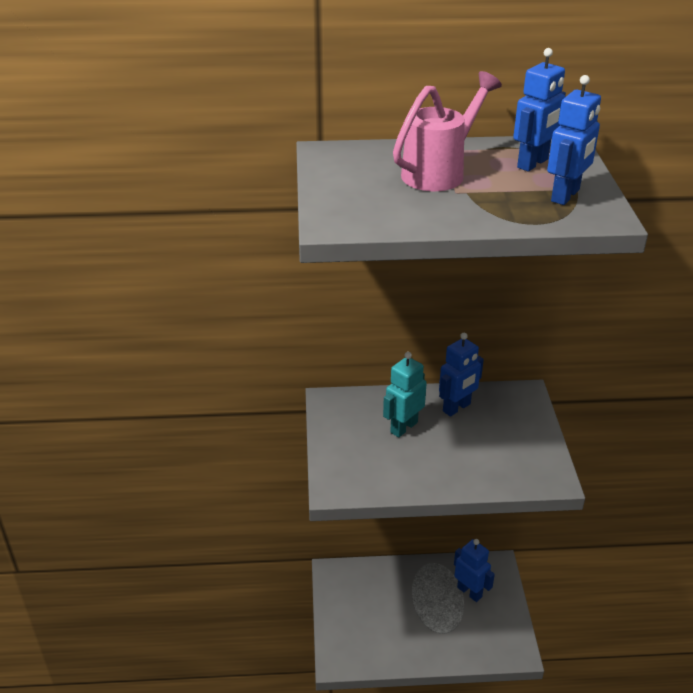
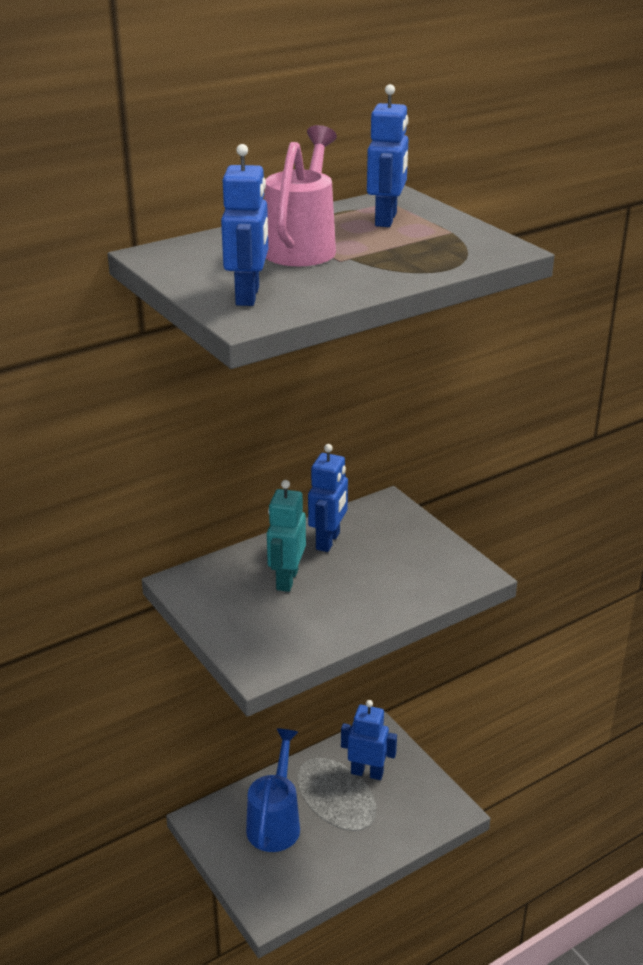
camera: 30 degrees left, 5 degrees down
(381, 598) = (275, 821): none -> blue watering can
(565, 196) = (448, 240): blue robot -> blue robot (248, 296)

